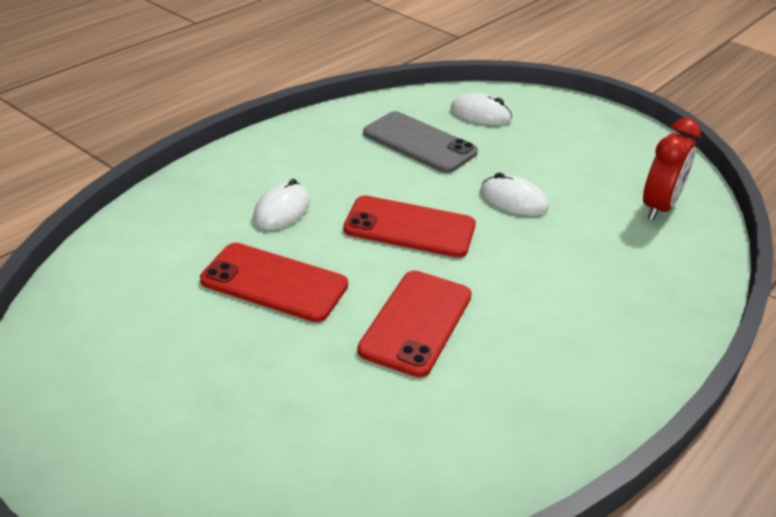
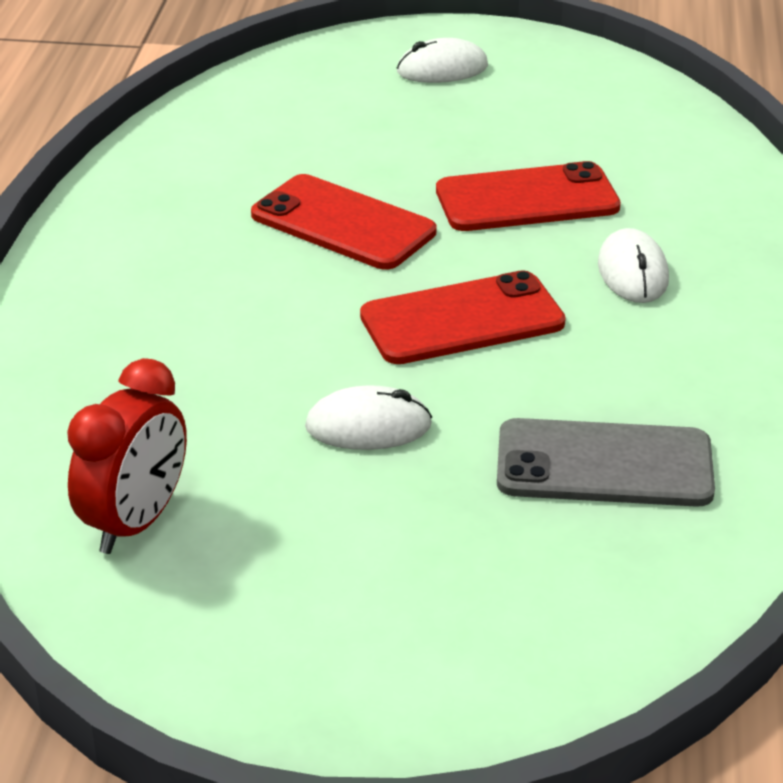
camera: 150 degrees right, 0 degrees up
(416, 323) = (343, 224): red phone -> red phone turned 45 degrees counterclockwise
(480, 114) = (582, 591): white mouse -> white mouse (442, 69)
(659, 208) = (136, 522): red clock -> red clock turned 150 degrees counterclockwise

